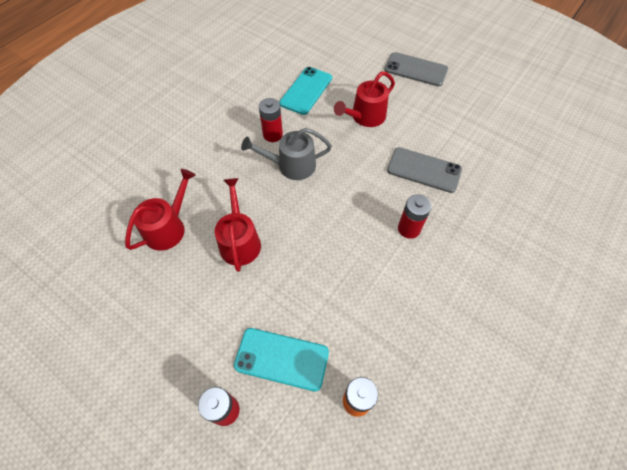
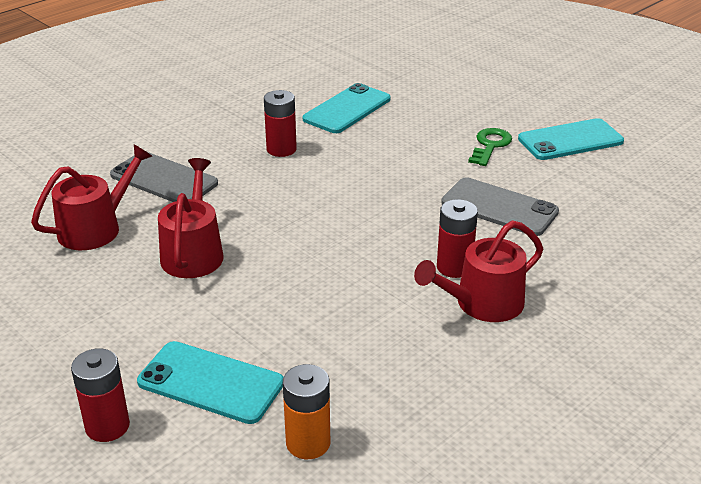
camera: 10 degrees right, 25 degrees down
(291, 165) = (298, 183): grey watering can -> none
(365, 117) = (427, 143): red watering can -> red watering can (482, 304)
(405, 113) = (490, 145): none -> green key
(415, 69) = (522, 101): grey phone -> grey phone (164, 179)
(453, 102) = (570, 140): none -> turquoise phone

